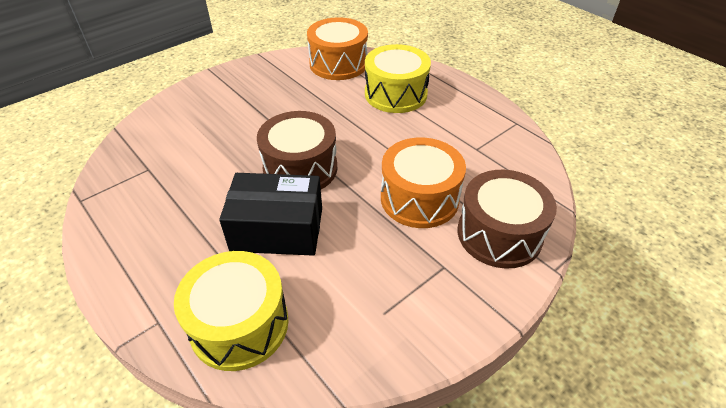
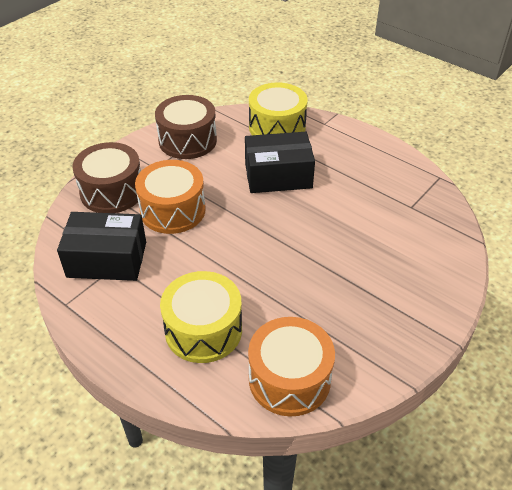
camera: 170 degrees right, 0 degrees up
(300, 168) = (280, 223): brown drum -> brown drum (187, 140)
(487, 154) = (107, 259): none -> black box

